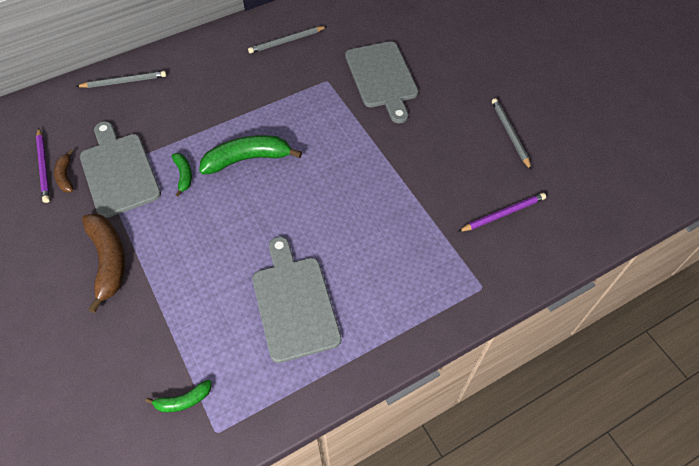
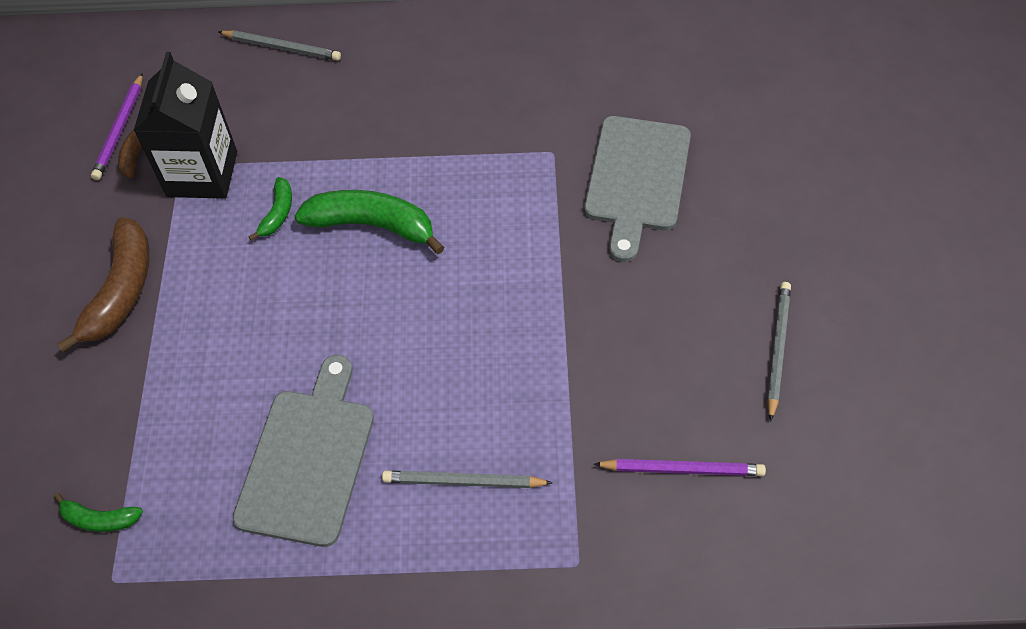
camera: 30 degrees right, 0 degrees up
(119, 172) = (202, 174): grey cutting board -> black carton
(286, 41) = (532, 69): grey pencil -> grey pencil (463, 482)

